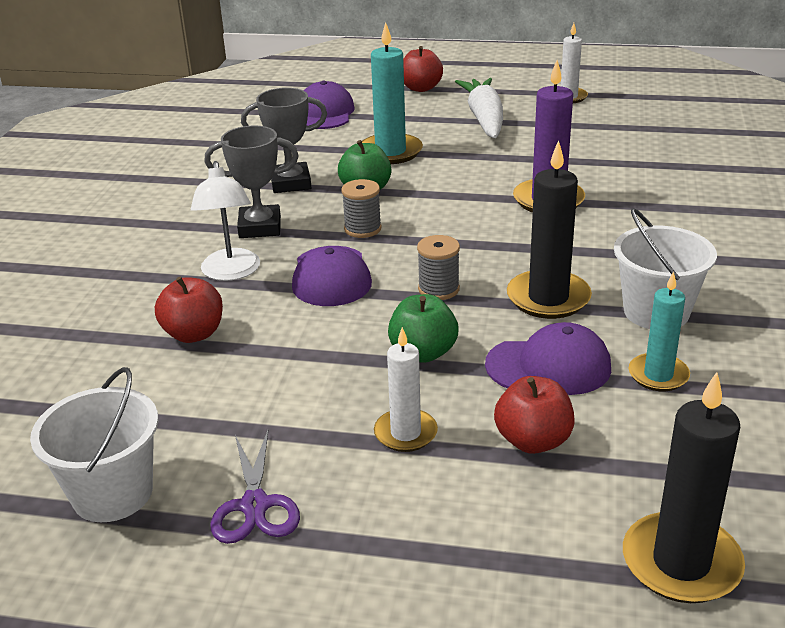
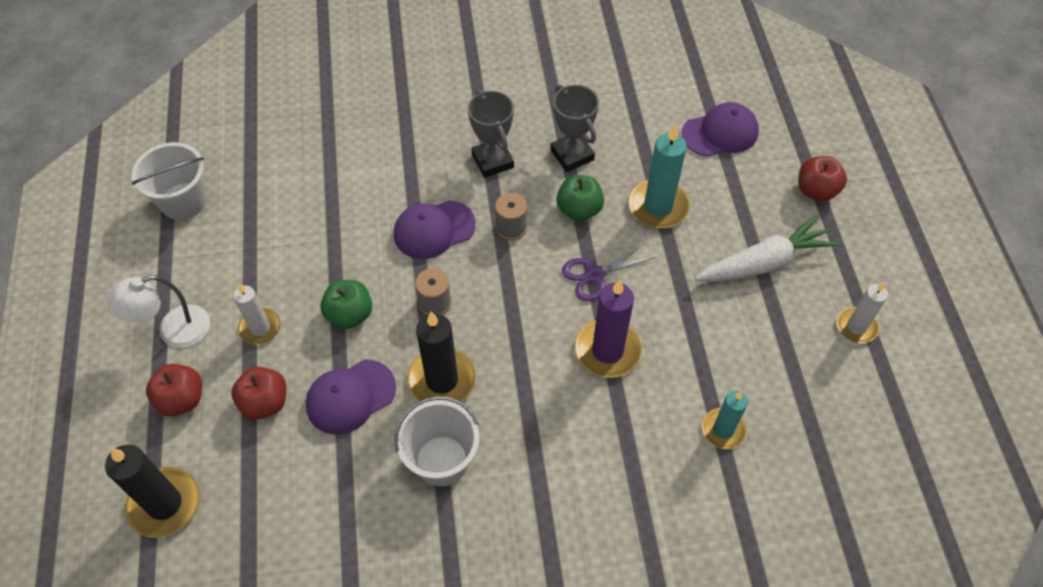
camera: 70 degrees right, 25 degrees up
(194, 334) = (341, 177): red apple -> red apple (182, 399)
(231, 272) = (422, 168): white lamp -> white lamp (174, 331)
(255, 505) = (183, 271): purple scissors -> purple scissors (595, 275)
(549, 366) = (350, 397): purple cap -> purple cap turned 75 degrees clockwise
(658, 375) = (355, 471): turquoise candle -> turquoise candle (723, 429)

